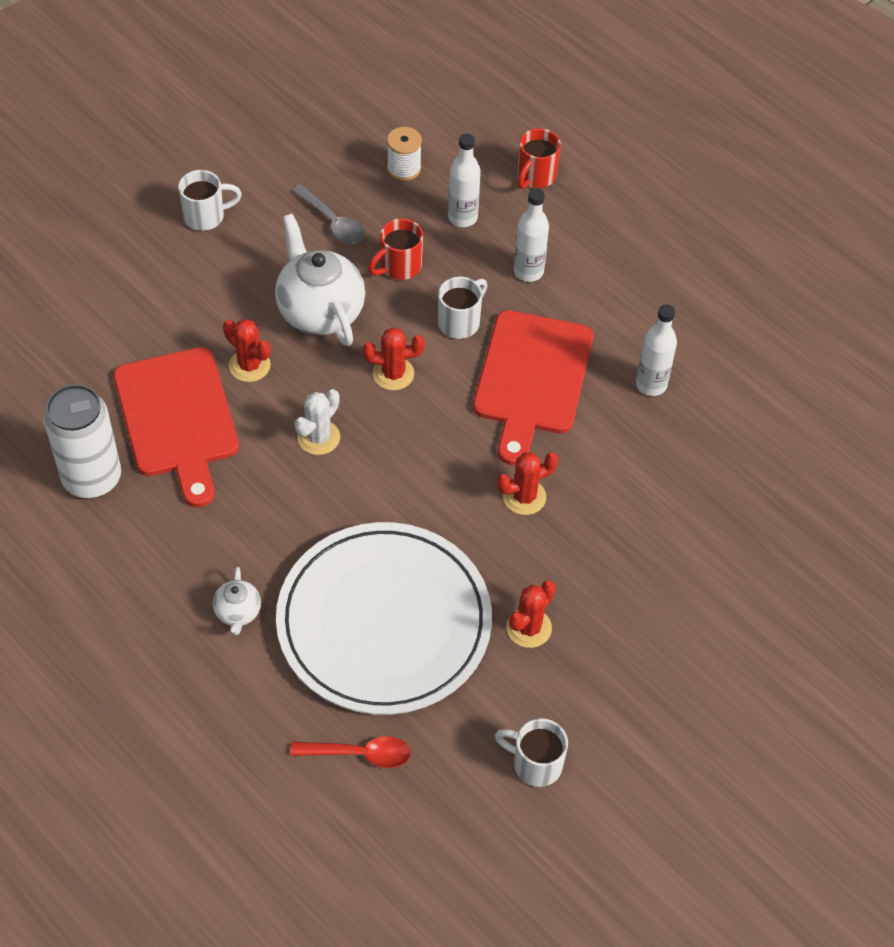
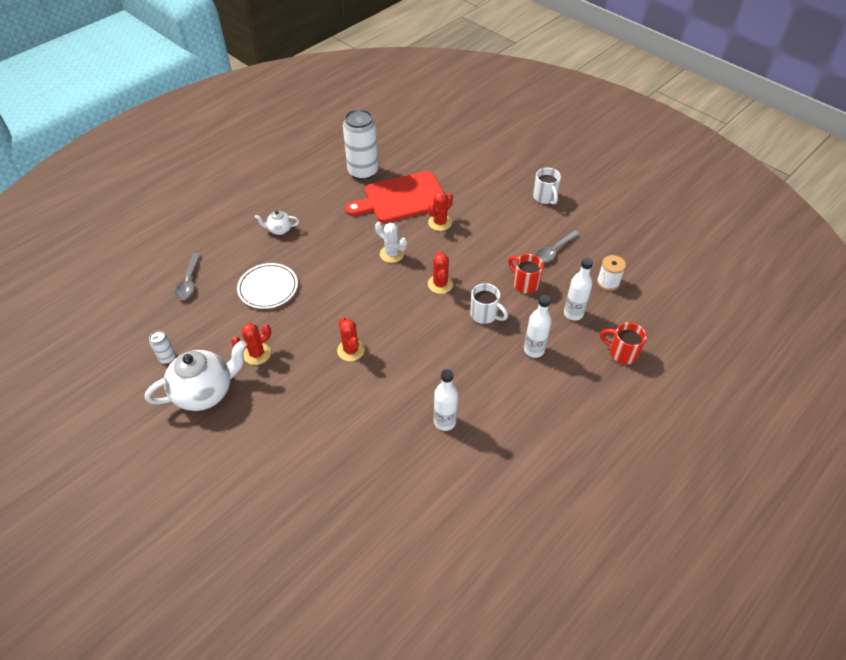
camera: 90 degrees right, 5 degrees down
(319, 311) = (483, 249): white teapot -> white teapot (205, 392)
(359, 754) = (189, 281): red spoon -> grey spoon
(384, 622) = (268, 288): white plate -> white plate, size x0.50
(529, 628) = (257, 354): red cactus -> red cactus turned 75 degrees counterclockwise
(532, 379) = (443, 353): red cutting board -> none
(535, 764) = (167, 358): white mug -> white can

